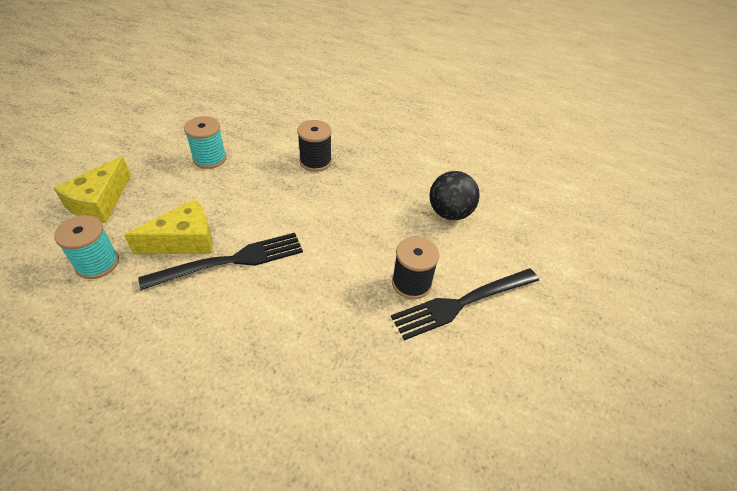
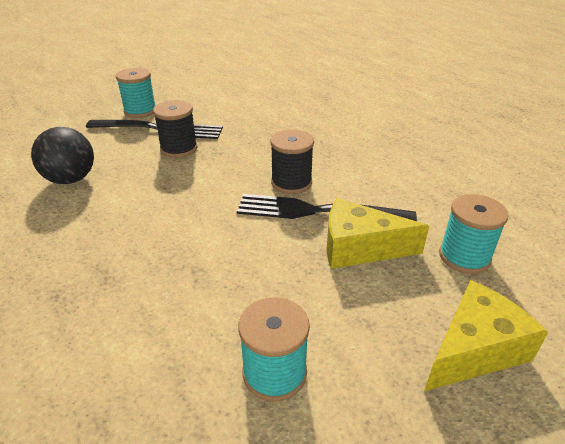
camera: 145 degrees left, 10 degrees down
(315, 161) = (123, 295): black spool -> black spool (291, 183)
(524, 326) = (140, 111): none -> turquoise spool

